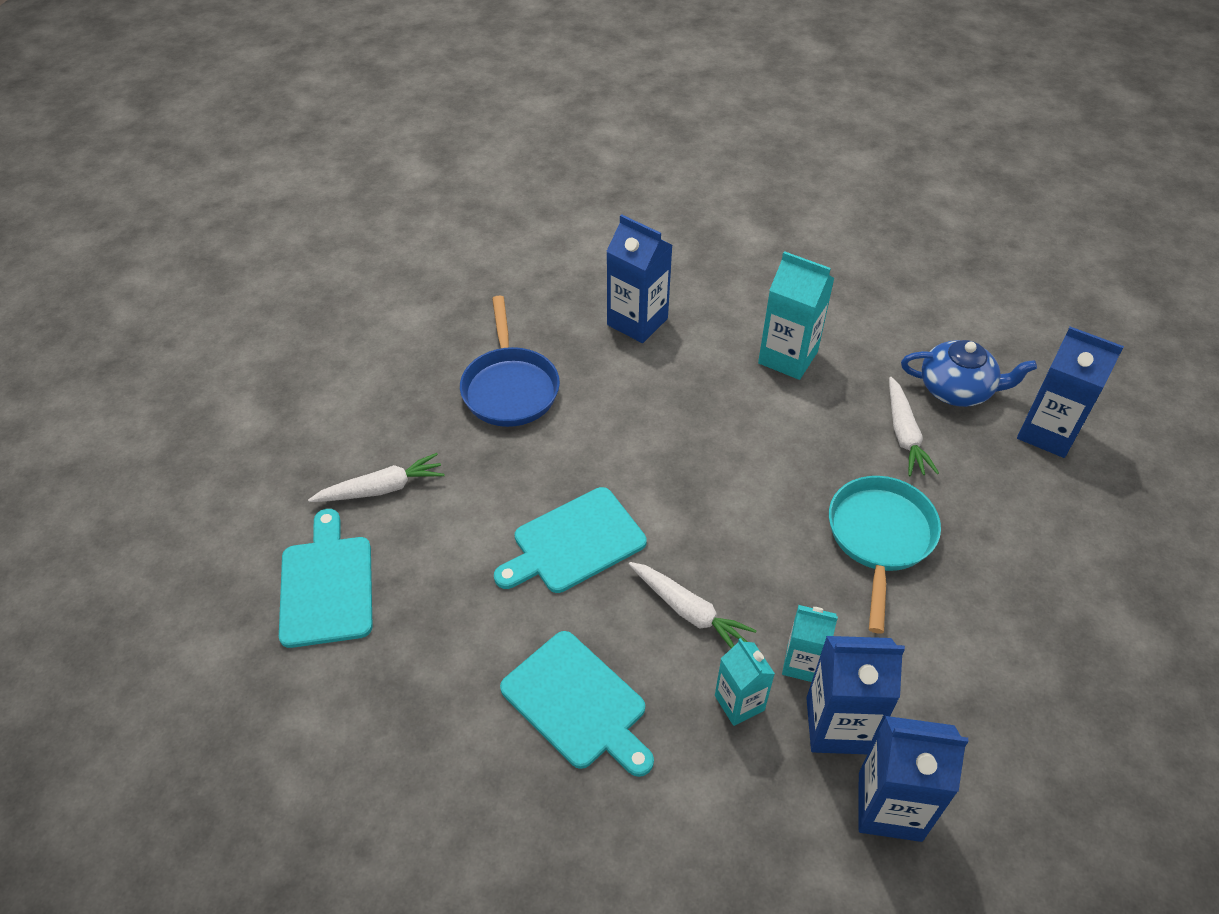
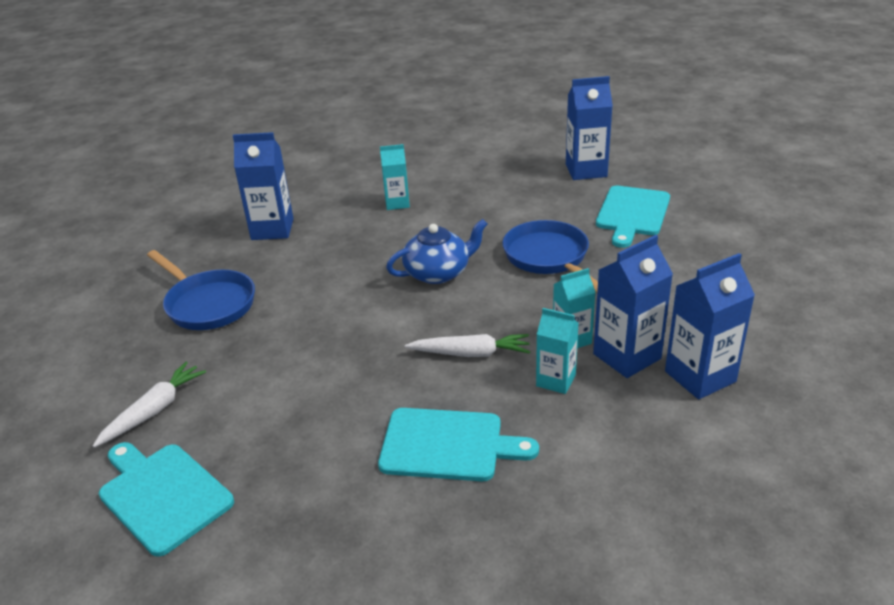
camera: 35 degrees left, 15 degrees down
(574, 542) = (349, 361): turquoise cutting board -> turquoise cutting board (632, 213)
(788, 357) = (397, 203): turquoise carton -> turquoise carton, size x0.63
(880, 538) = (549, 258): turquoise pan -> blue pan
(904, 434) = (508, 206): white carrot -> none
(957, 389) = (516, 174): blue teapot -> blue teapot (438, 272)

